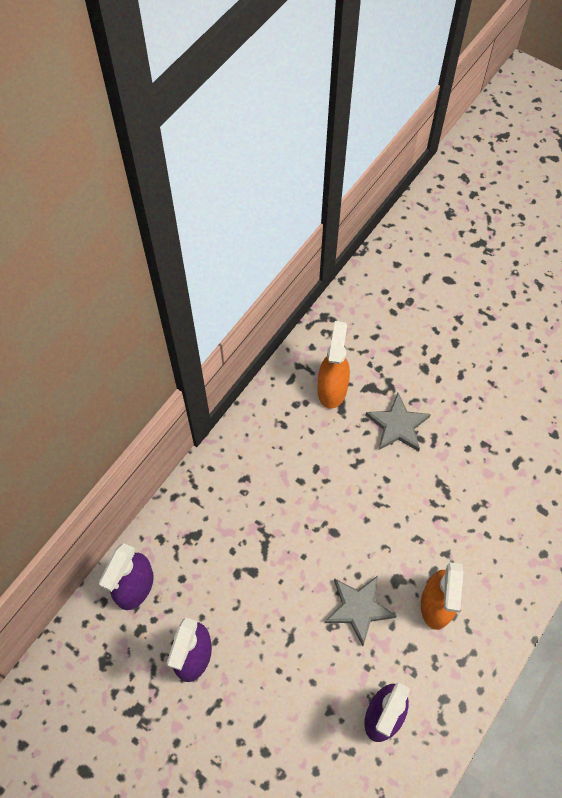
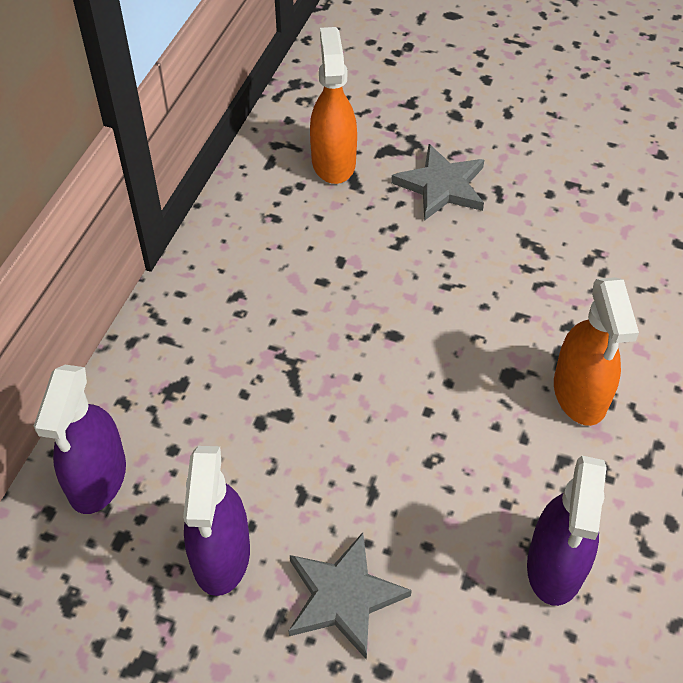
camera: 15 degrees left, 10 degrees down
(358, 608) = (465, 426): grey star -> grey star (344, 597)

